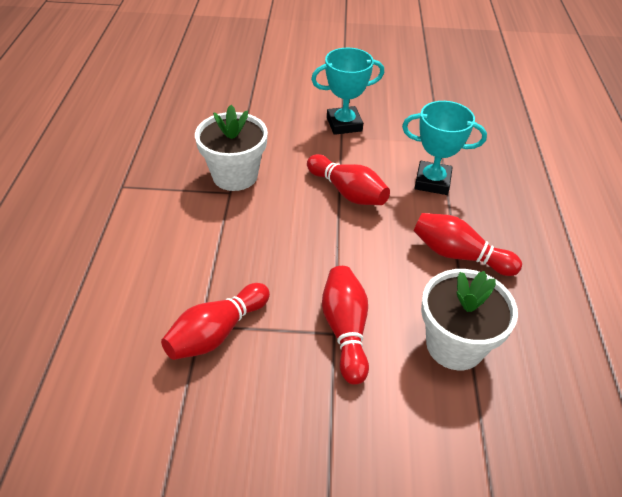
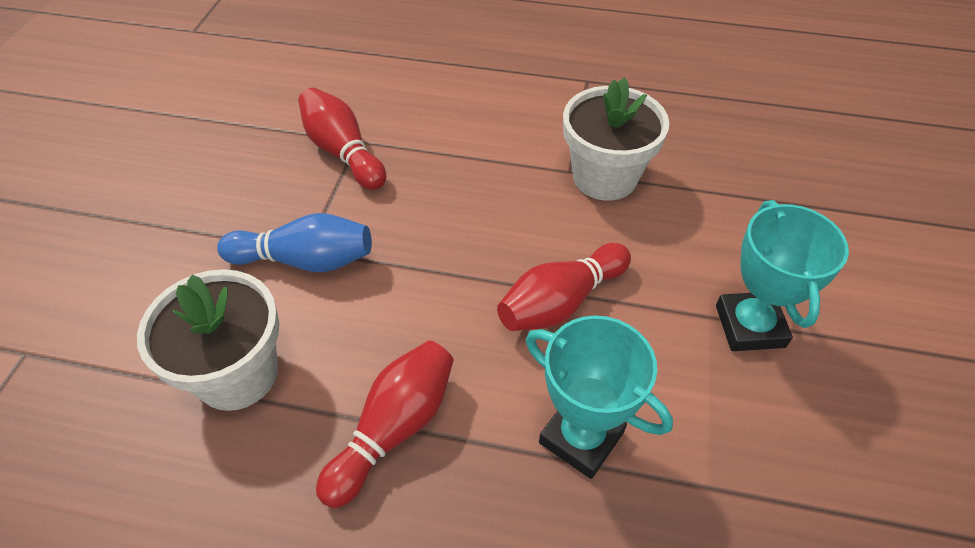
camera: 100 degrees right, 5 degrees up
(345, 330) = (305, 260): red bowling pin -> blue bowling pin
(432, 181) = (581, 437): turquoise trophy -> turquoise trophy turned 75 degrees counterclockwise

